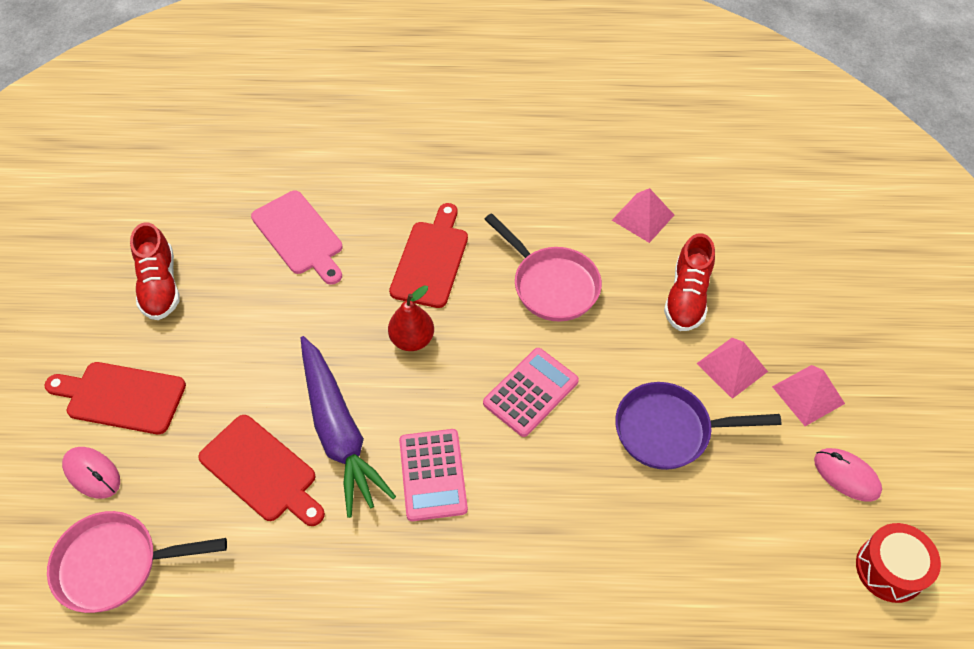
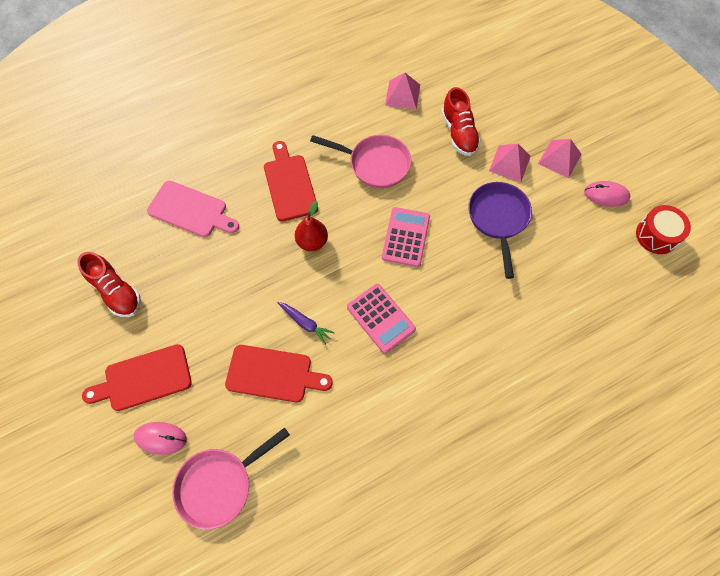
camera: 30 degrees left, 10 degrees up
(339, 432) = (305, 323): purple carrot -> purple carrot, size x0.45
(669, 430) = (498, 219): purple pan -> purple pan turned 120 degrees clockwise

